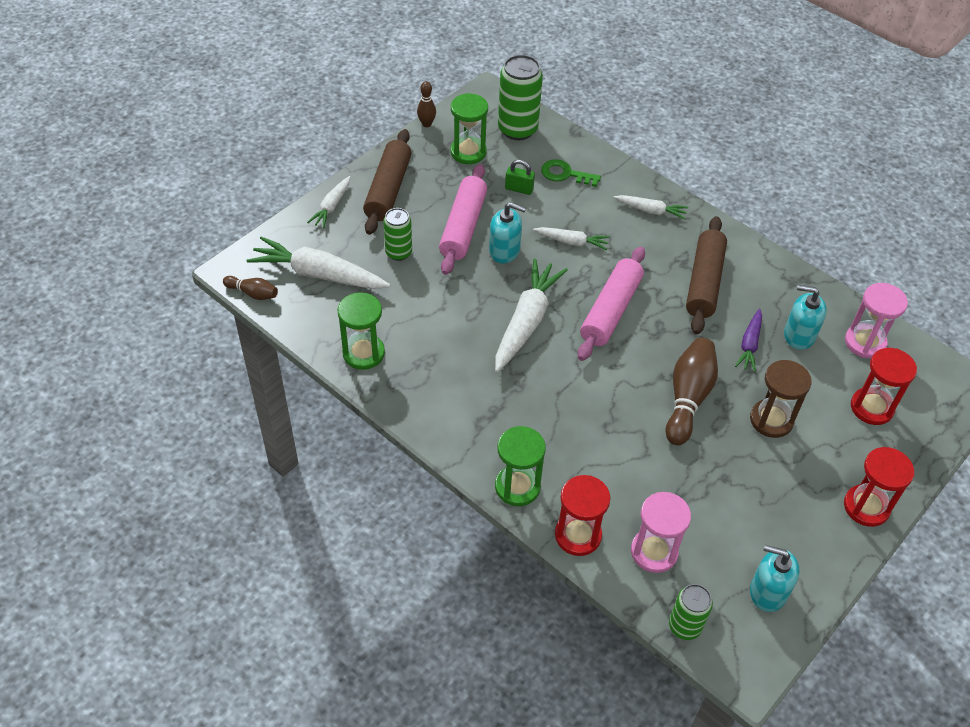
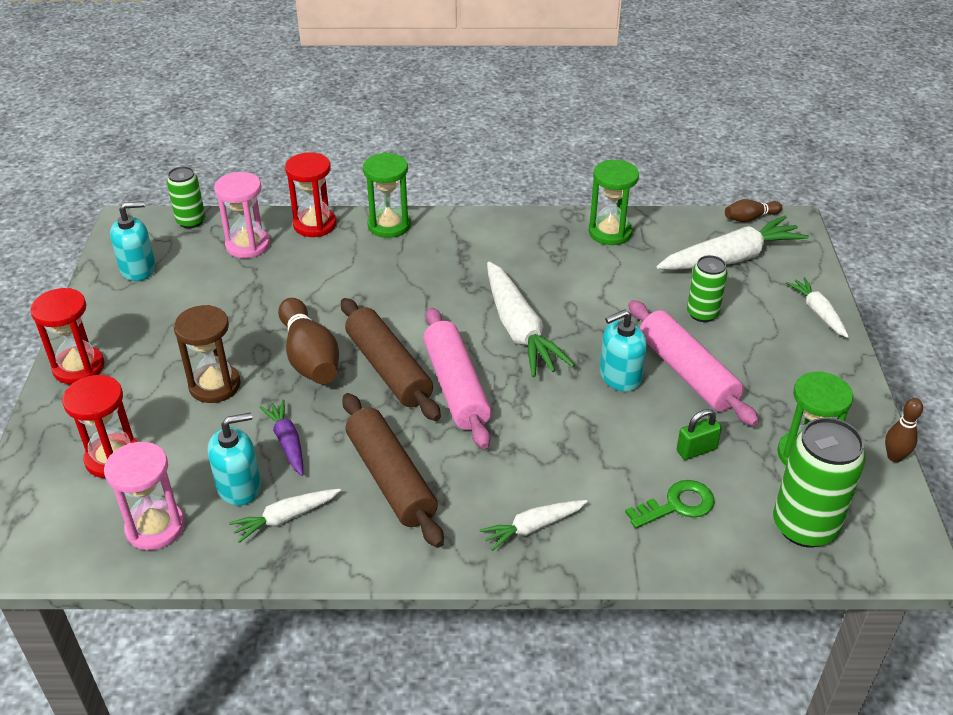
camera: 140 degrees right, 10 degrees down
(388, 189) = (804, 360): brown rolling pin -> brown rolling pin (389, 369)
(572, 242) = (571, 429): white carrot -> white carrot (285, 518)

